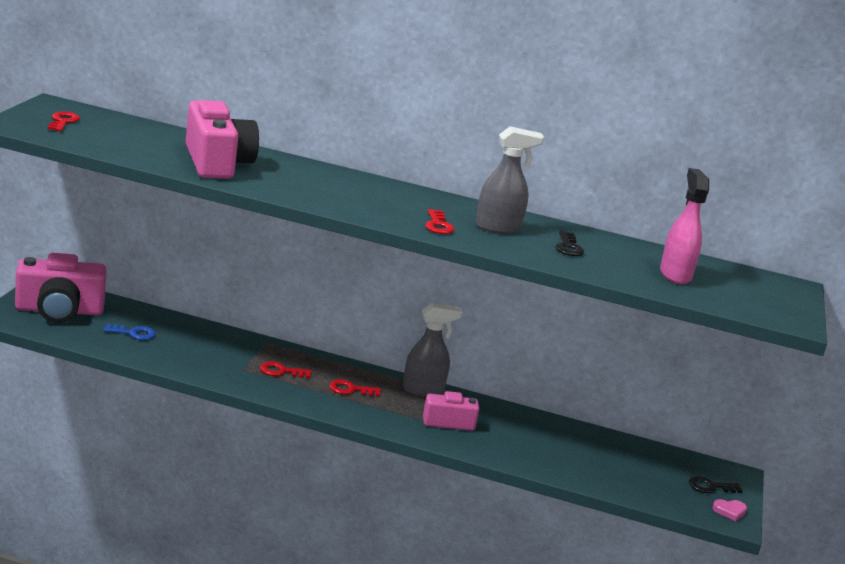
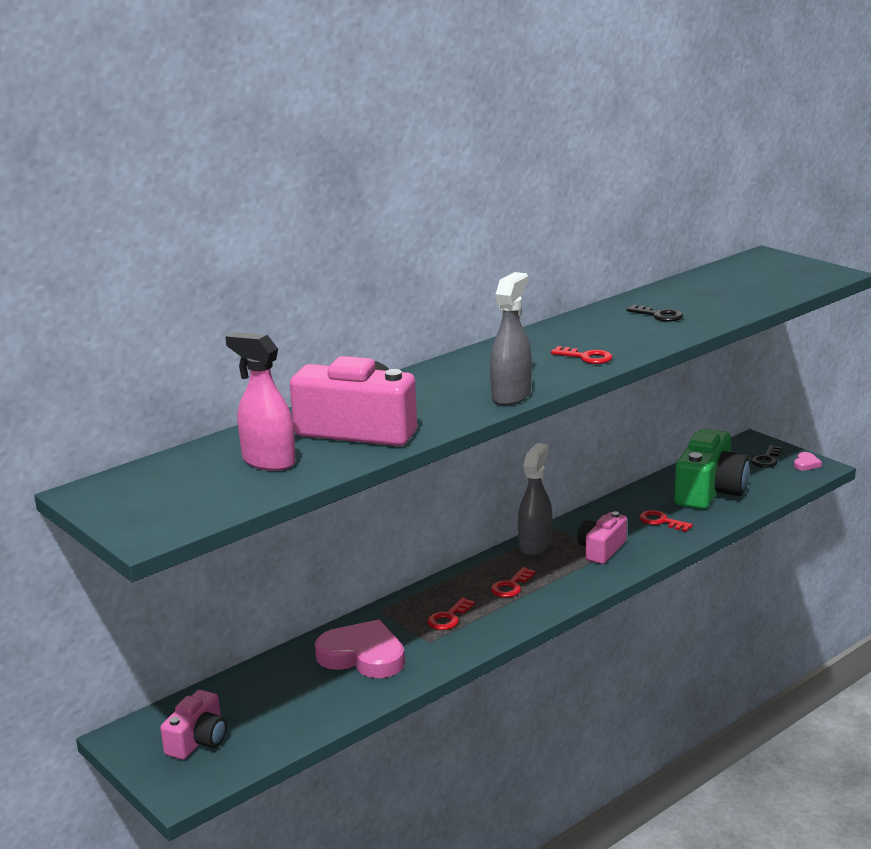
camera: 50 degrees left, 0 degrees up
(59, 310) = (198, 740): pink camera -> pink camera, size x0.58
(63, 121) = (160, 497): red key -> red key (661, 521)
(133, 333) = (297, 696): blue key -> none
(202, 347) = (363, 656): none -> pink heart
(498, 228) = (603, 333): grey spray bottle -> grey spray bottle (511, 395)
(610, 462) = (709, 491): none -> green camera
(675, 275) = (732, 290): pink spray bottle -> pink spray bottle (268, 461)

